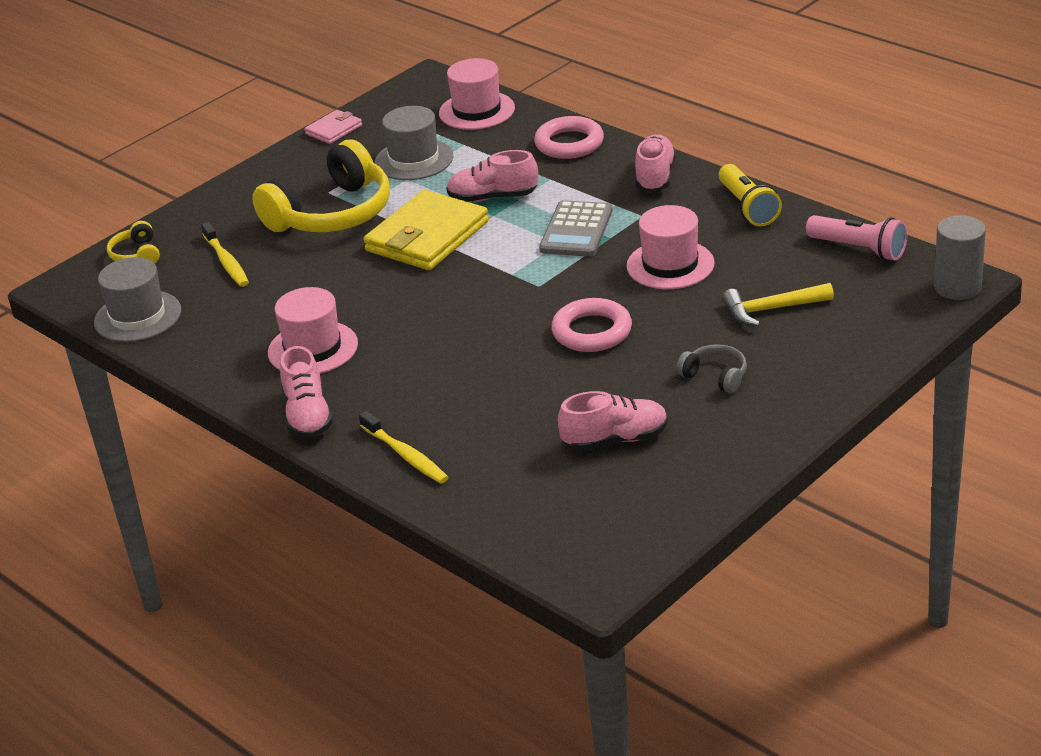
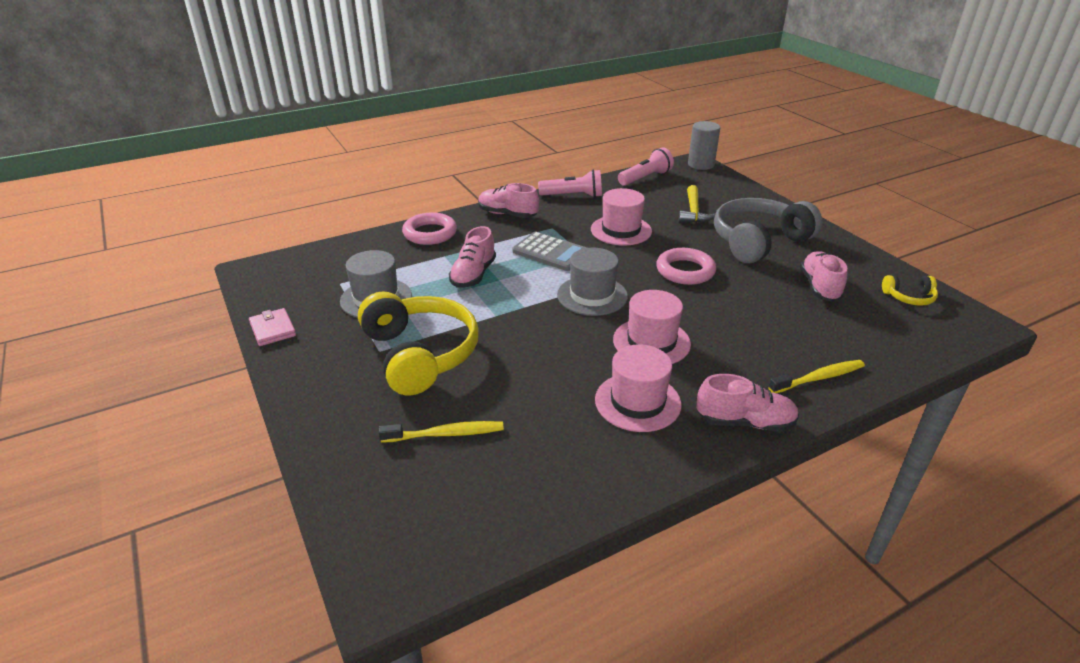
camera: 75 degrees left, 0 degrees up
(136, 254) = (370, 503): yellow headphones -> yellow headphones (909, 297)
(137, 316) = (503, 520): grey hat -> grey hat (592, 295)
(427, 236) = (503, 313): yellow wallet -> none
(477, 111) = (334, 258): pink hat -> pink hat (651, 342)
(715, 376) = (758, 241): grey headphones -> grey headphones, size x2.27
(747, 207) = (573, 196): yellow flashlight -> pink flashlight

